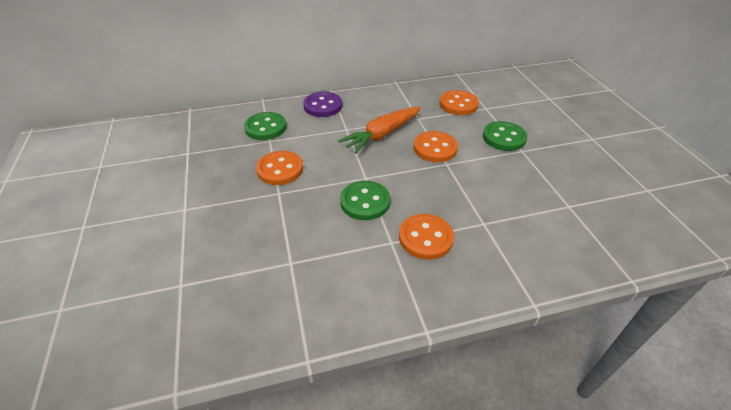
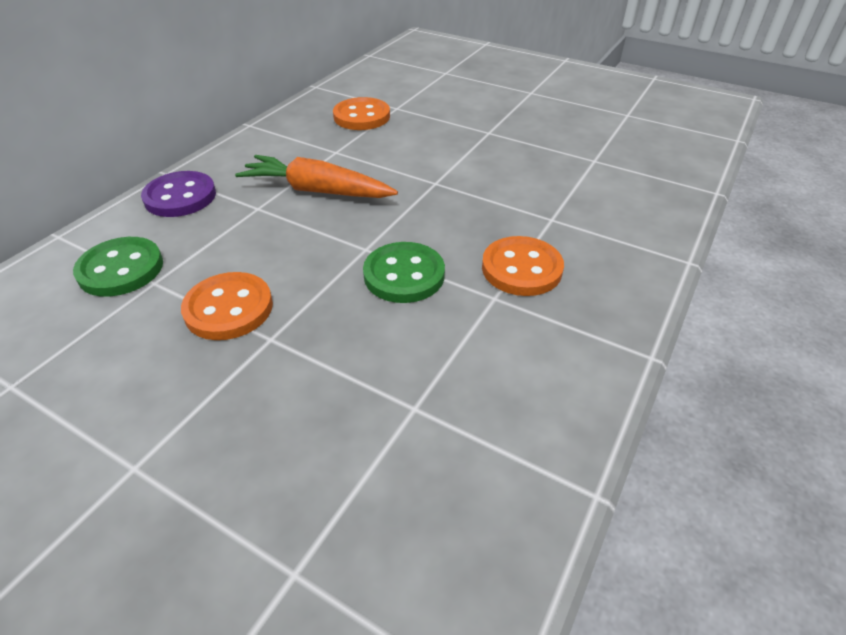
camera: 45 degrees left, 0 degrees up
(382, 135) = (317, 191): orange carrot -> orange carrot turned 105 degrees clockwise
(435, 148) = (400, 173): orange button -> none
(504, 138) = (455, 128): green button -> none

